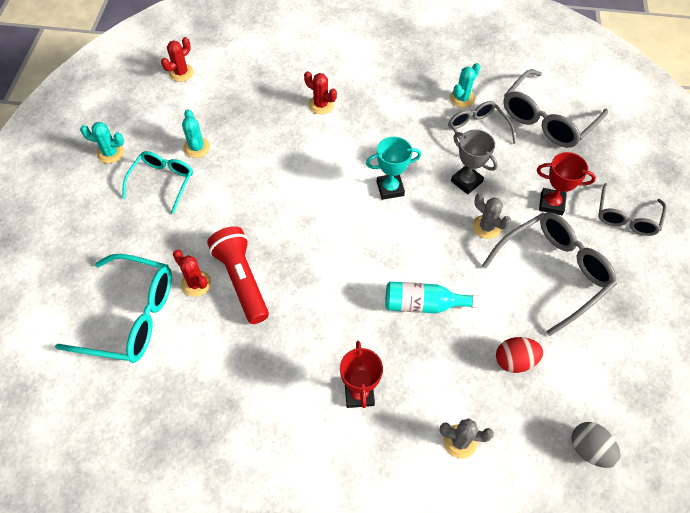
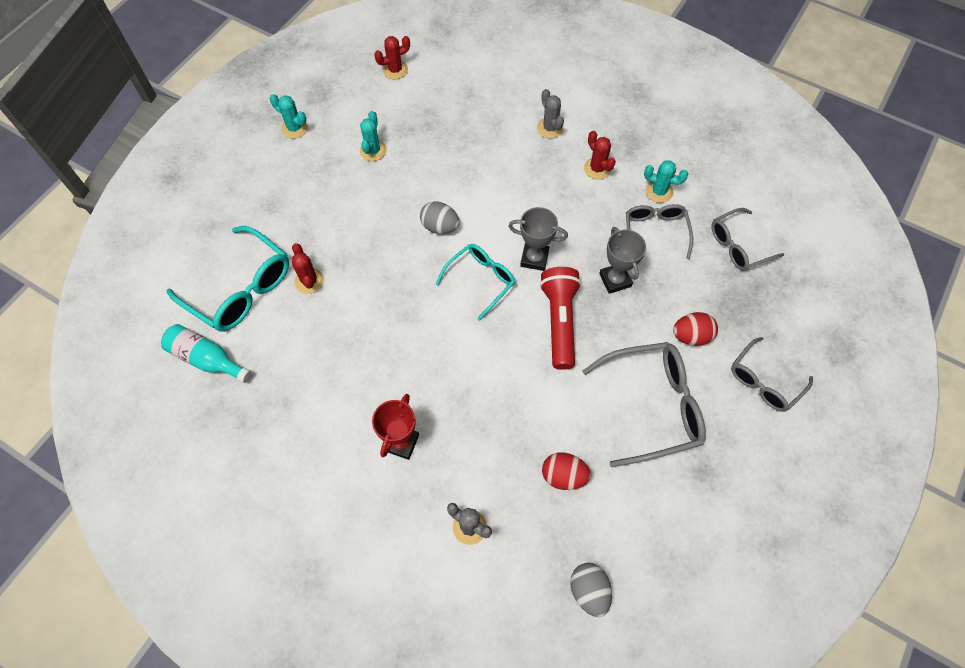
camera: 25 degrees right, 5 degrees up
(162, 182) = (327, 173): turquoise glasses -> turquoise glasses (481, 280)
(242, 280) = (351, 294): red flashlight -> red flashlight (560, 321)
(293, 191) = (440, 227): none -> grey egg
(321, 105) = (511, 148): red cactus -> red cactus (597, 168)
(390, 188) = (534, 258): turquoise trophy -> grey trophy
(423, 304) = (505, 385): turquoise bottle -> turquoise bottle (207, 359)
(462, 98) = (659, 191): turquoise cactus -> turquoise cactus turned 45 degrees clockwise
(486, 227) = (609, 334): grey cactus -> grey cactus (550, 128)
(547, 119) = (738, 246): grey glasses -> grey glasses, size x0.63
(551, 203) = (691, 336): red trophy -> red egg

